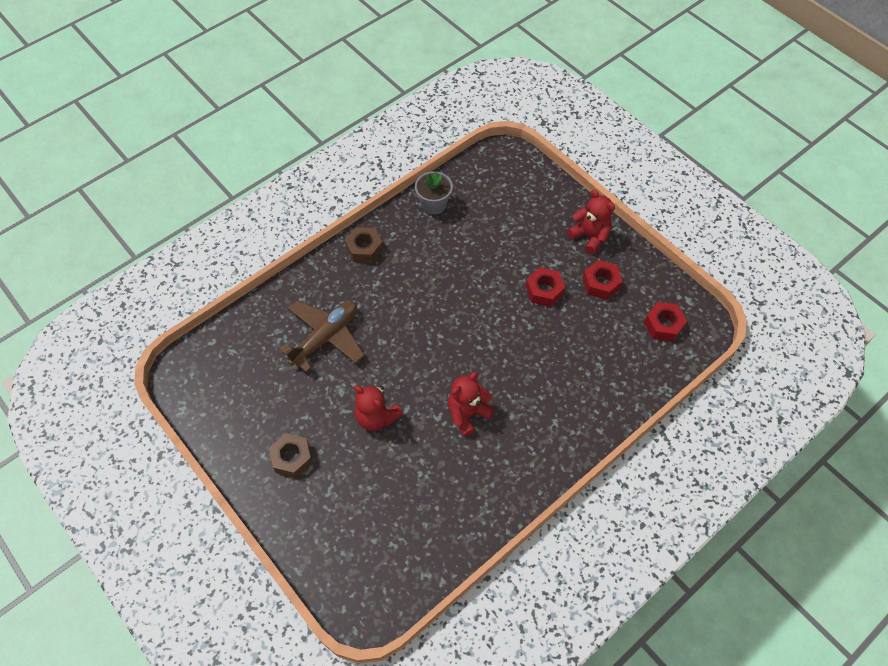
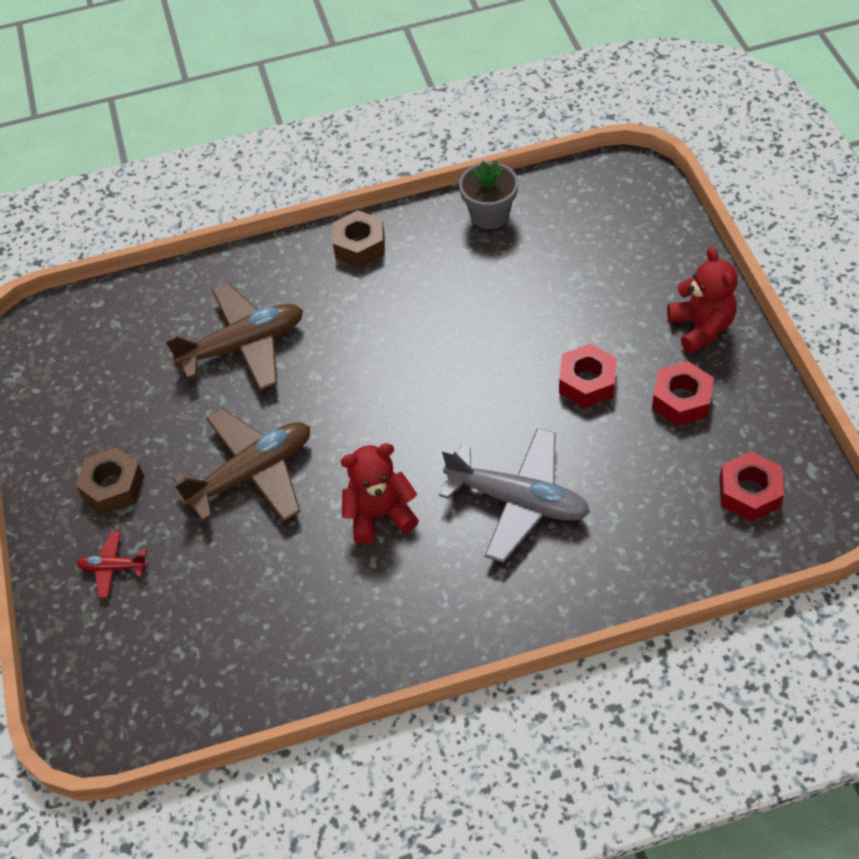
camera: 30 degrees right, 5 degrees down
(321, 509) = (113, 567): none -> red plane
(376, 417) = (252, 473): red teddy bear -> brown plane
(542, 376) = (518, 501): none -> grey plane

